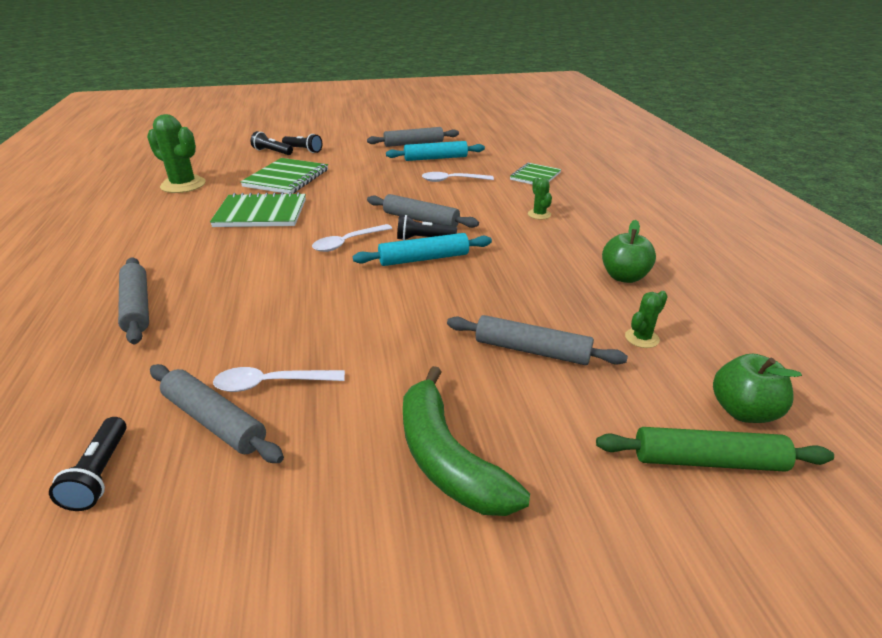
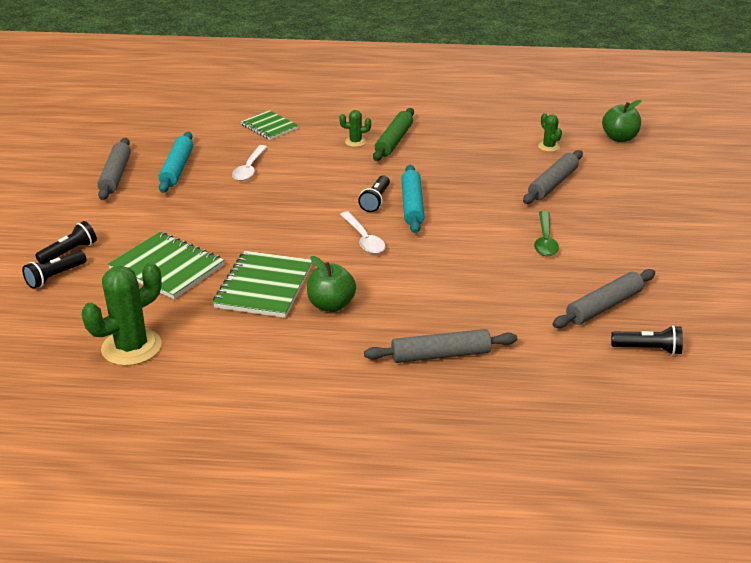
camera: 75 degrees left, 0 degrees up
(271, 383) = (568, 284): white spoon -> none
(376, 355) = (545, 240): none -> green spoon
(421, 219) = (334, 197): grey rolling pin -> none
(447, 458) = (646, 227): green banana -> none
(624, 277) = (474, 133): green apple -> green apple (331, 305)
(708, 460) = (654, 158): green rolling pin -> green rolling pin (394, 141)

